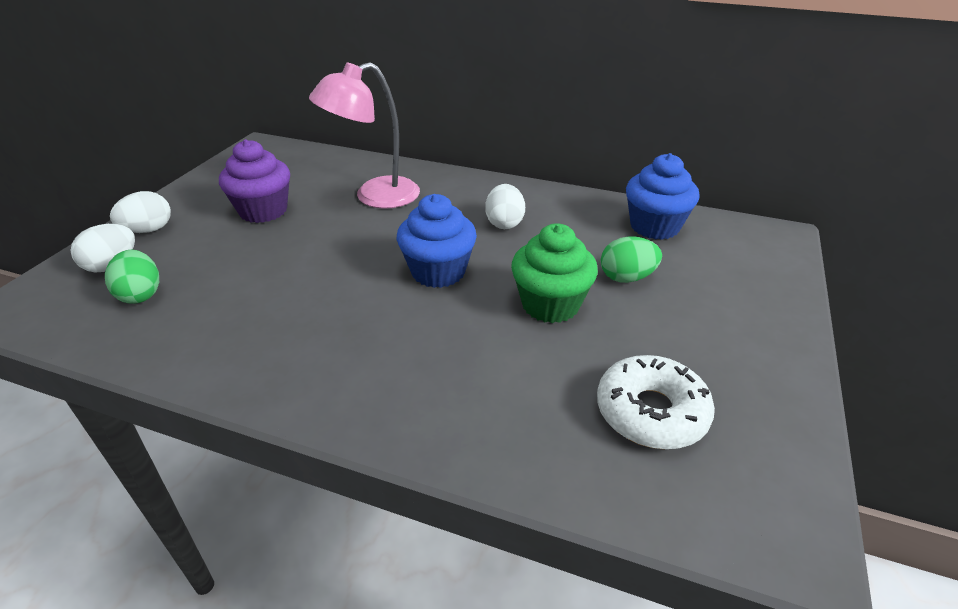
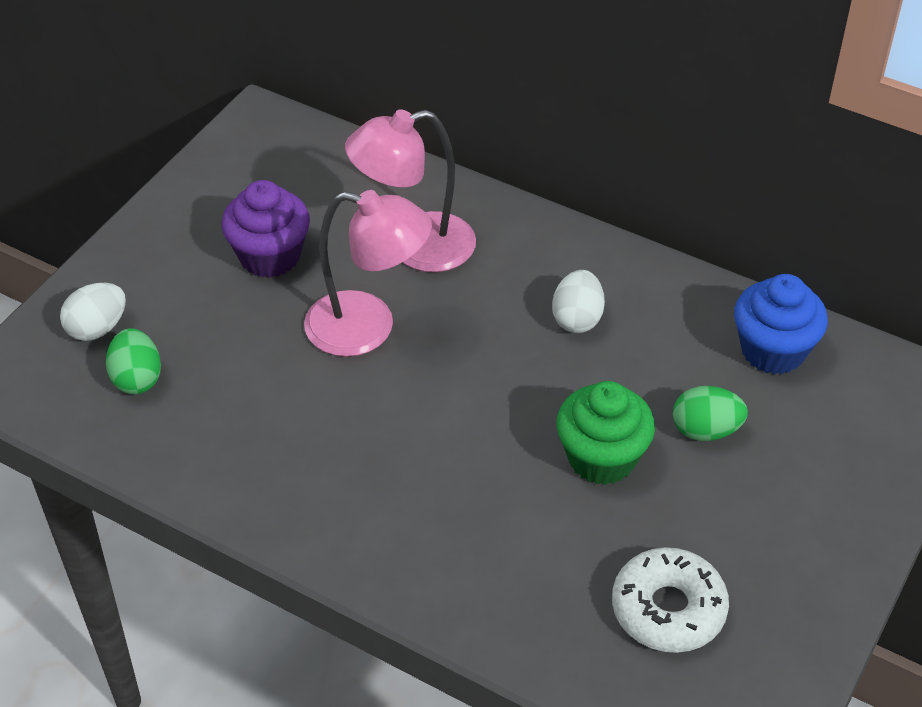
camera: 10 degrees right, 10 degrees up
(148, 230) = (131, 274): white egg -> none
(343, 243) = (368, 328): none -> pink lamp
(438, 272) = (479, 390): blue cupcake -> none

